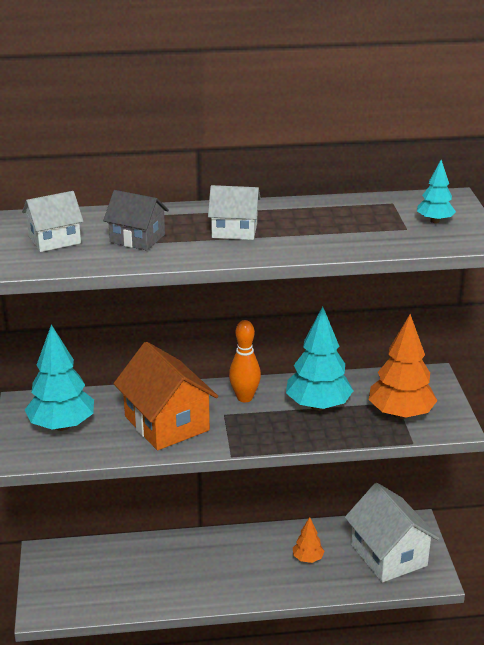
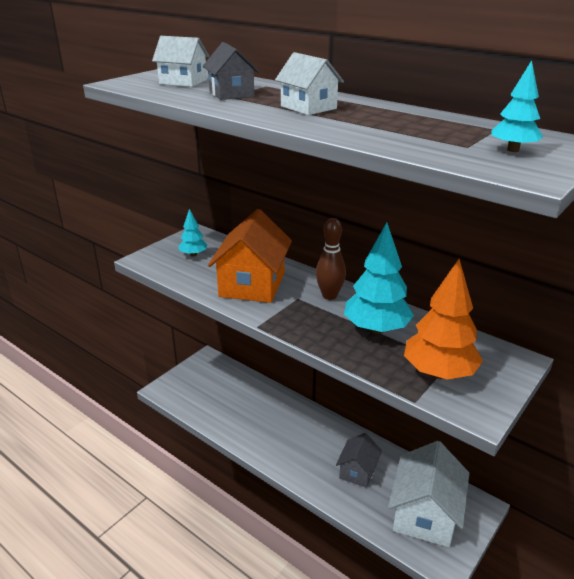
camera: 45 degrees right, 0 degrees up
(62, 425) = (193, 254): turquoise tree -> turquoise tree, size x0.52
(244, 398) = (329, 296): orange bowling pin -> brown bowling pin
(307, 558) = (357, 471): orange tree -> grey house

